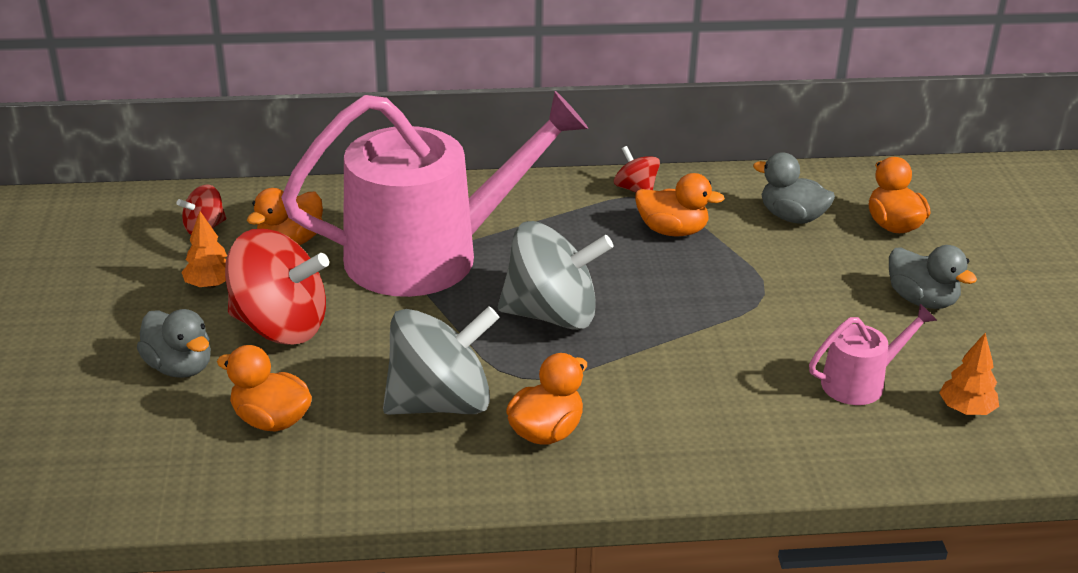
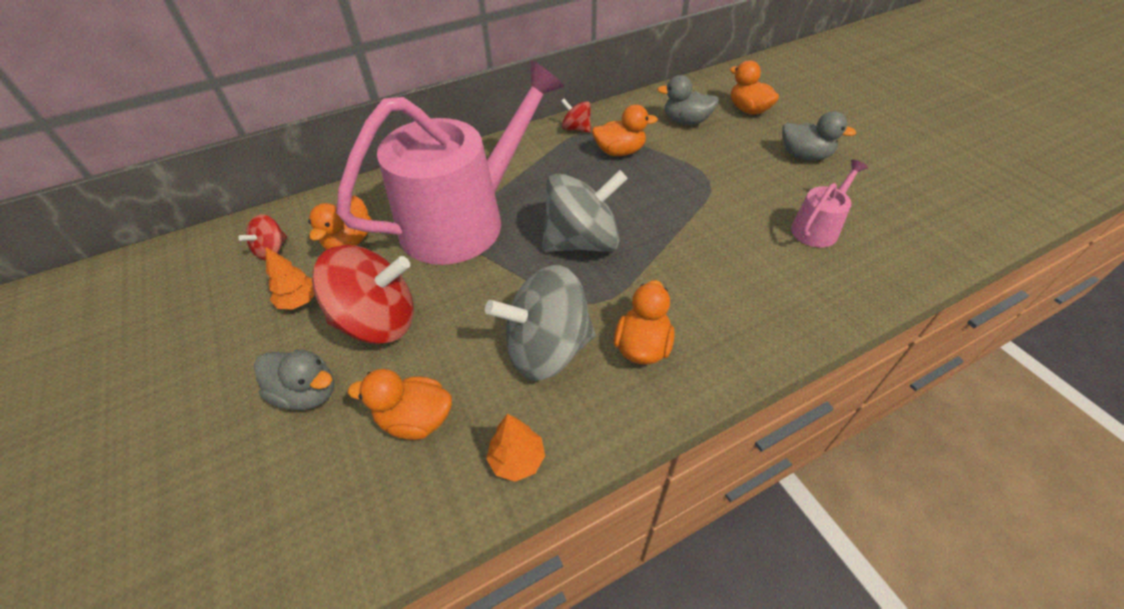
camera: 20 degrees left, 15 degrees up
(440, 403) = (547, 349): grey spinning top -> grey spinning top turned 150 degrees counterclockwise
(966, 410) = (894, 227): orange tree -> orange tree (517, 459)

